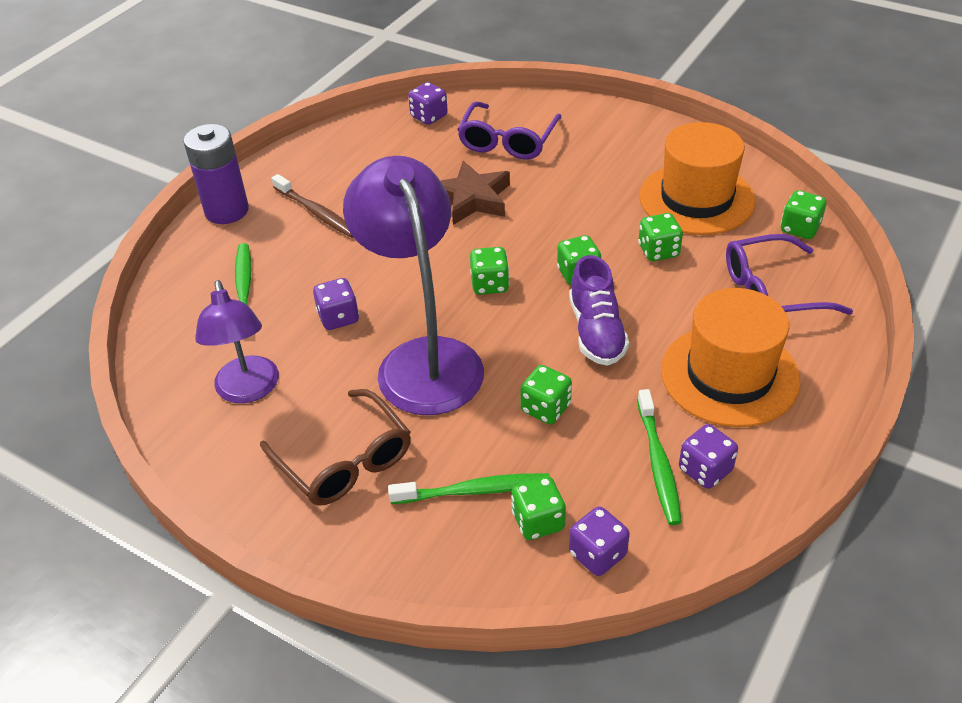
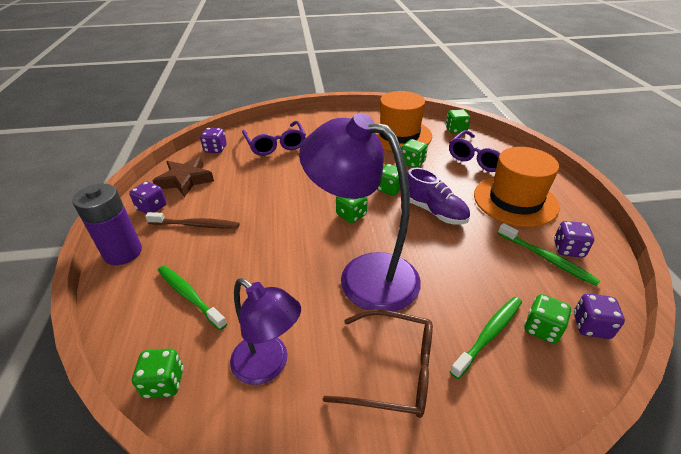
camera: 40 degrees left, 5 degrees down
(338, 317) = (281, 279): purple dice -> purple dice (152, 207)
(472, 199) = (288, 178): brown star -> brown star (185, 180)
(545, 408) = (462, 263): green dice -> green dice (164, 383)

